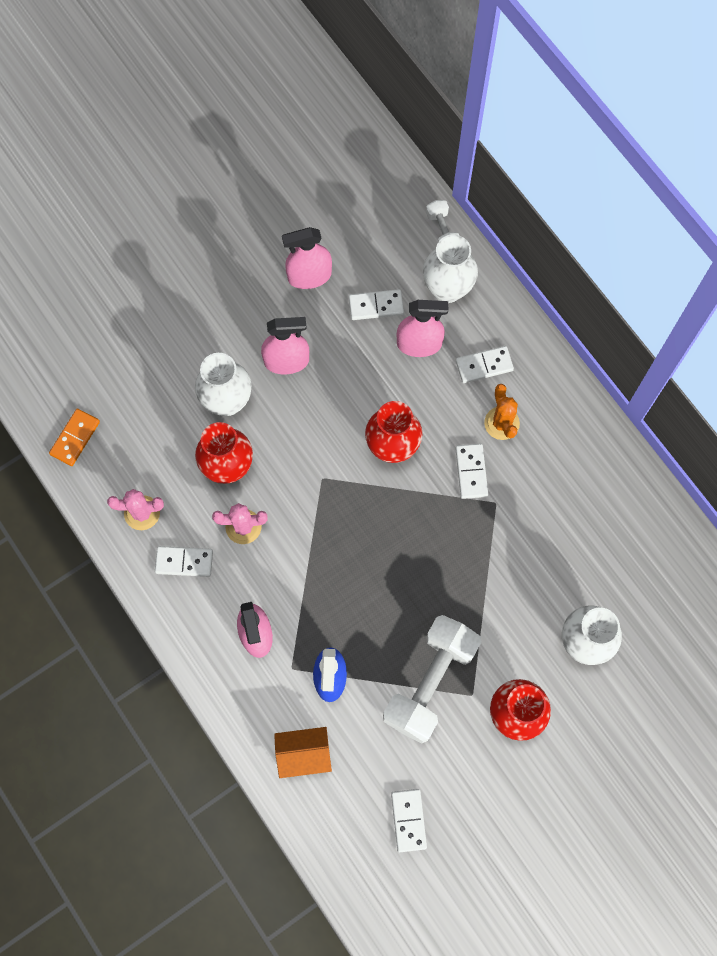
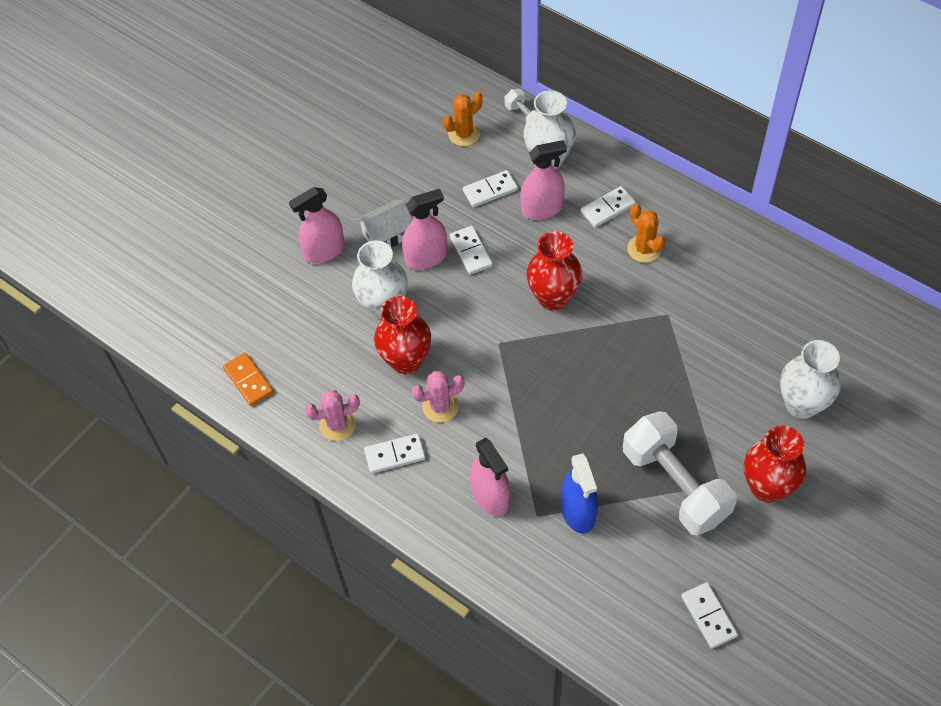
camera: 15 degrees left, 15 degrees down
(75, 438) = (248, 380): orange domino -> orange domino turned 45 degrees counterclockwise
(258, 323) = (387, 235): none -> white house
(303, 754) = (580, 589): orange house -> none
(309, 276) = (420, 185): pink spray bottle -> pink spray bottle (324, 251)
(374, 231) = (464, 134): none -> orange cactus
(430, 682) = (675, 485): white dumbbell -> white dumbbell turned 45 degrees counterclockwise
(471, 472) = (634, 296): white domino -> white domino (471, 251)

